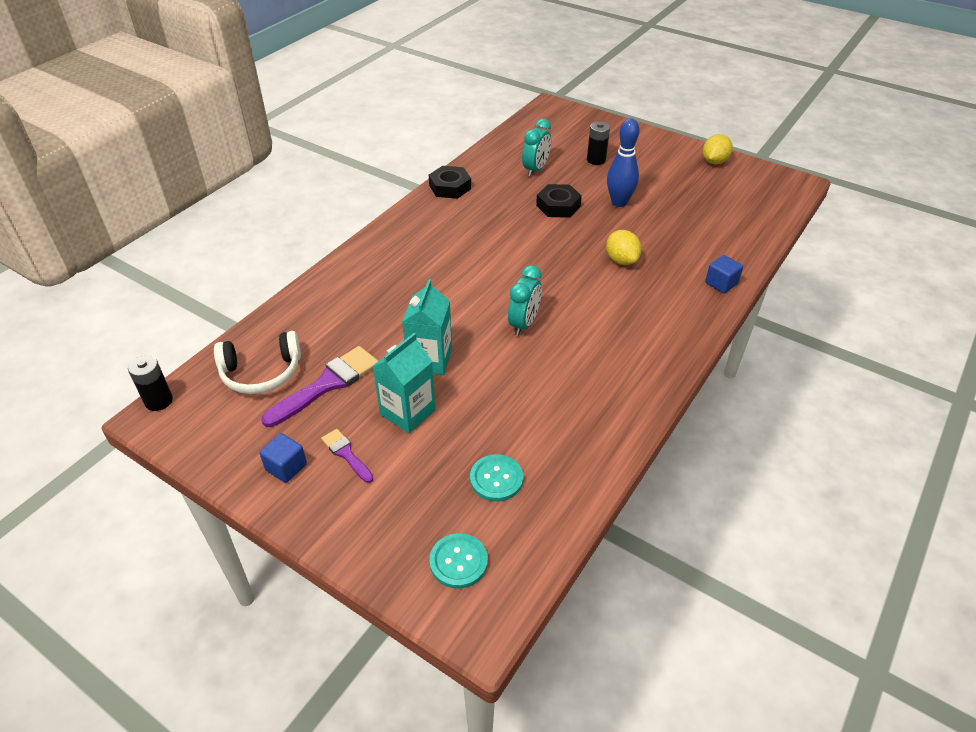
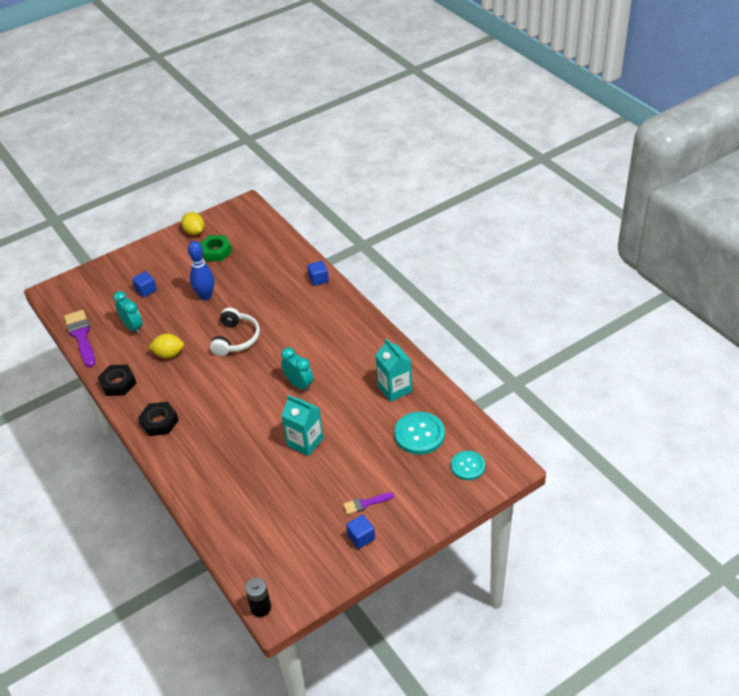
camera: 65 degrees left, 0 degrees up
(261, 372) = (265, 540): white headphones -> white headphones (236, 339)
(327, 384) = (298, 503): purple brush -> purple brush (81, 336)
(407, 412) = (346, 464): turquoise carton -> turquoise carton (395, 388)
(496, 479) = (419, 434): turquoise button -> turquoise button, size x1.52
(558, 206) = (186, 329): black nut -> black nut (159, 422)
(596, 160) = (146, 290): black battery -> blue cube
(621, 260) = (267, 316): yellow lemon -> yellow lemon (169, 354)
(697, 186) = (216, 251): none -> green nut

